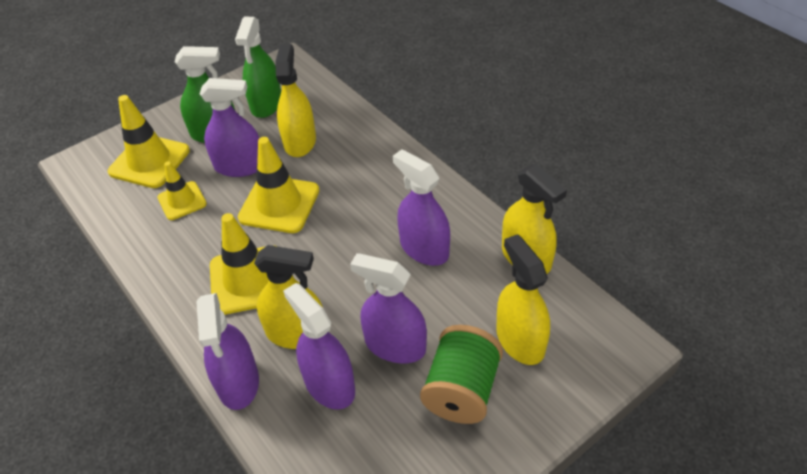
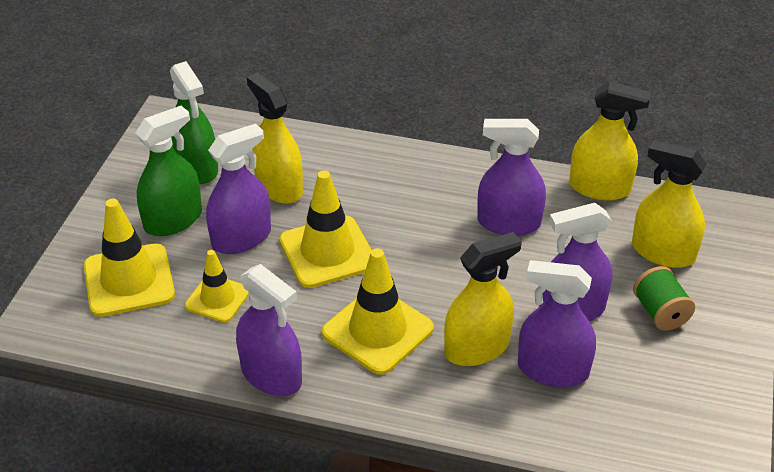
camera: 40 degrees left, 5 degrees down
(238, 382) = (471, 415): purple spray bottle -> purple spray bottle (271, 375)
(461, 390) = (660, 313): green spool -> green spool, size x0.66

